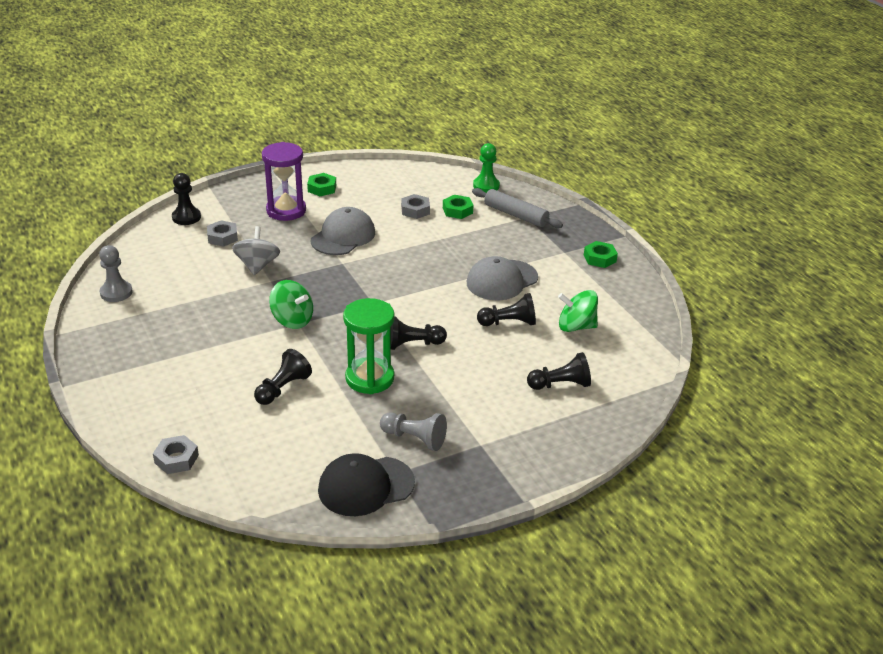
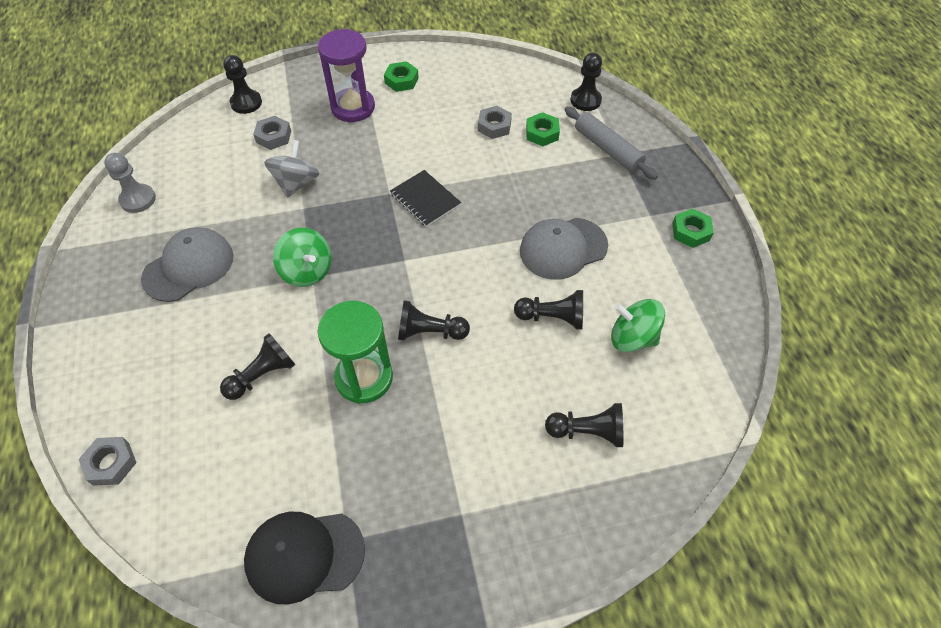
camera: 15 degrees right, 20 degrees up
(343, 236) = (402, 154): grey cap -> grey cap (189, 267)
(375, 263) = (425, 199): none -> black notebook
(414, 438) = (385, 487): grey pawn -> none
(486, 186) = (585, 100): green pawn -> black pawn

